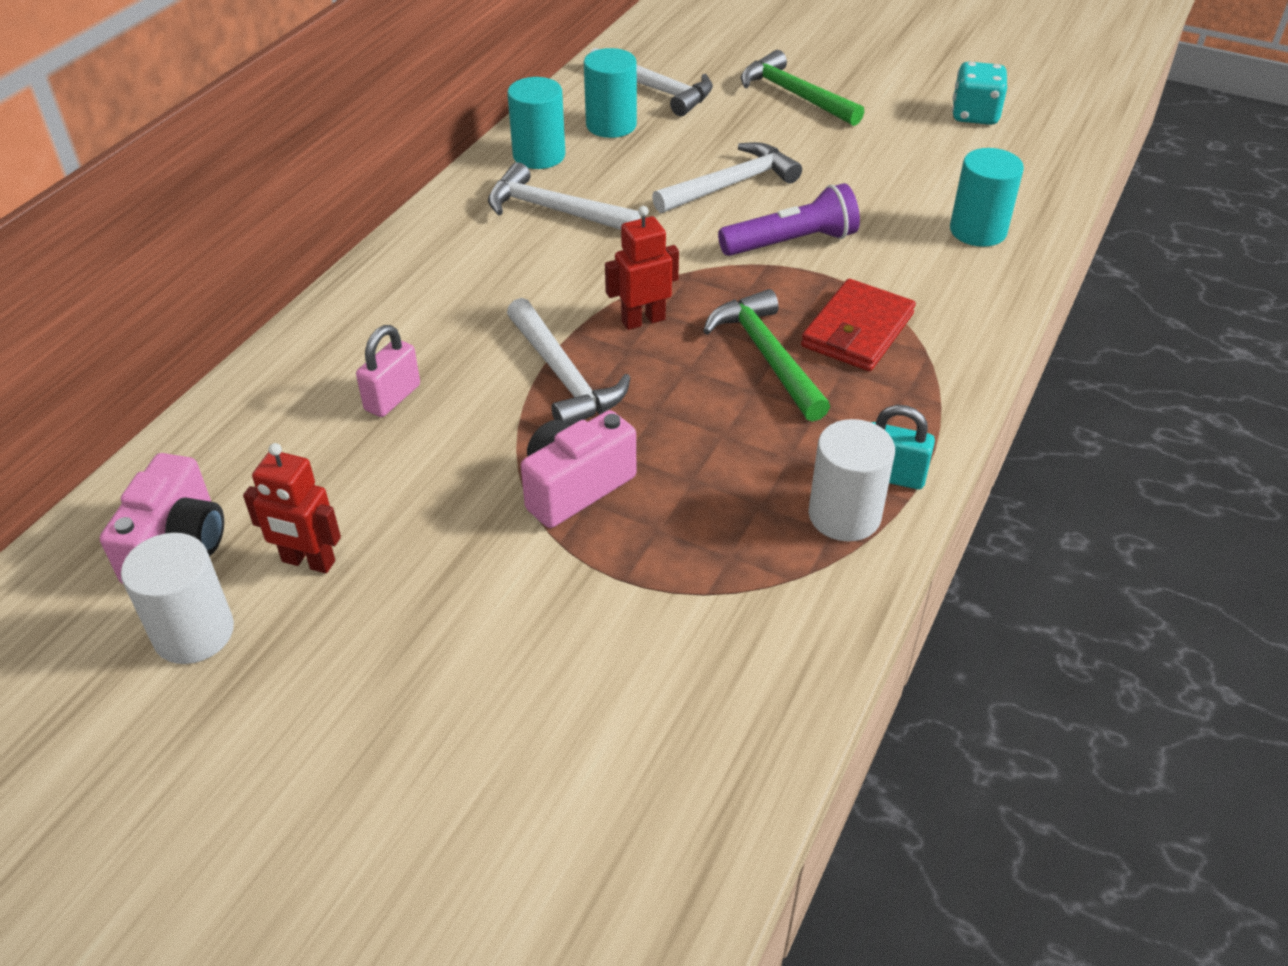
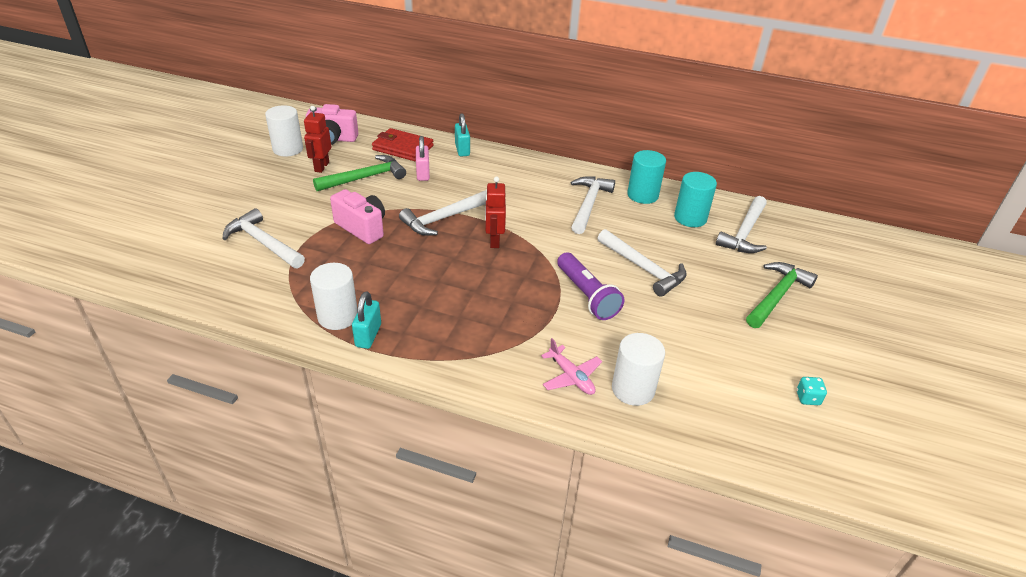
camera: 80 degrees right, 5 degrees down
(315, 339) = (462, 150): none -> turquoise padlock
(392, 398) = (423, 173): pink padlock -> pink padlock turned 60 degrees clockwise
(605, 644) = (263, 243): none -> white hammer
(643, 320) = (494, 241): red robot -> red robot turned 150 degrees counterclockwise
(766, 356) = (469, 287): green hammer -> green hammer (365, 178)
(857, 331) = (500, 324): red wallet -> red wallet (402, 148)
(961, 277) = (571, 377): none -> pink plane
(974, 115) = (807, 398): turquoise dice -> turquoise dice, size x0.54
(978, 231) = (633, 389): turquoise cylinder -> white cylinder

